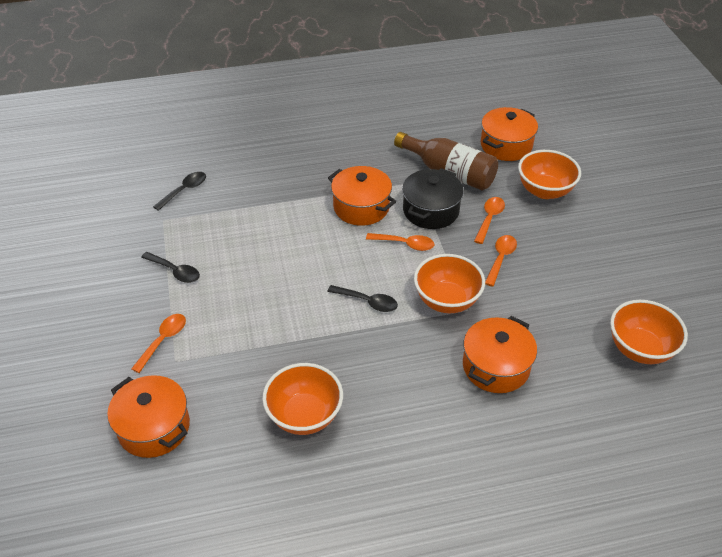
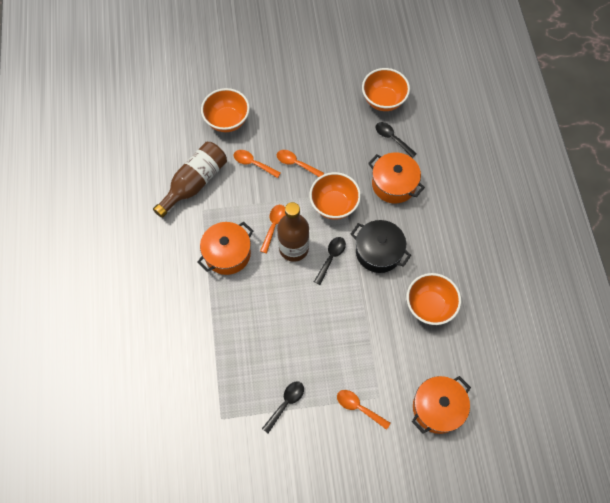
camera: 85 degrees left, 20 degrees up
(184, 190) = (184, 402): black spoon -> black spoon (392, 138)
(376, 264) = (293, 248): none -> brown bottle
(431, 210) = (238, 203): black pot -> black pot (378, 252)
(506, 145) = (168, 136): orange pot -> none

